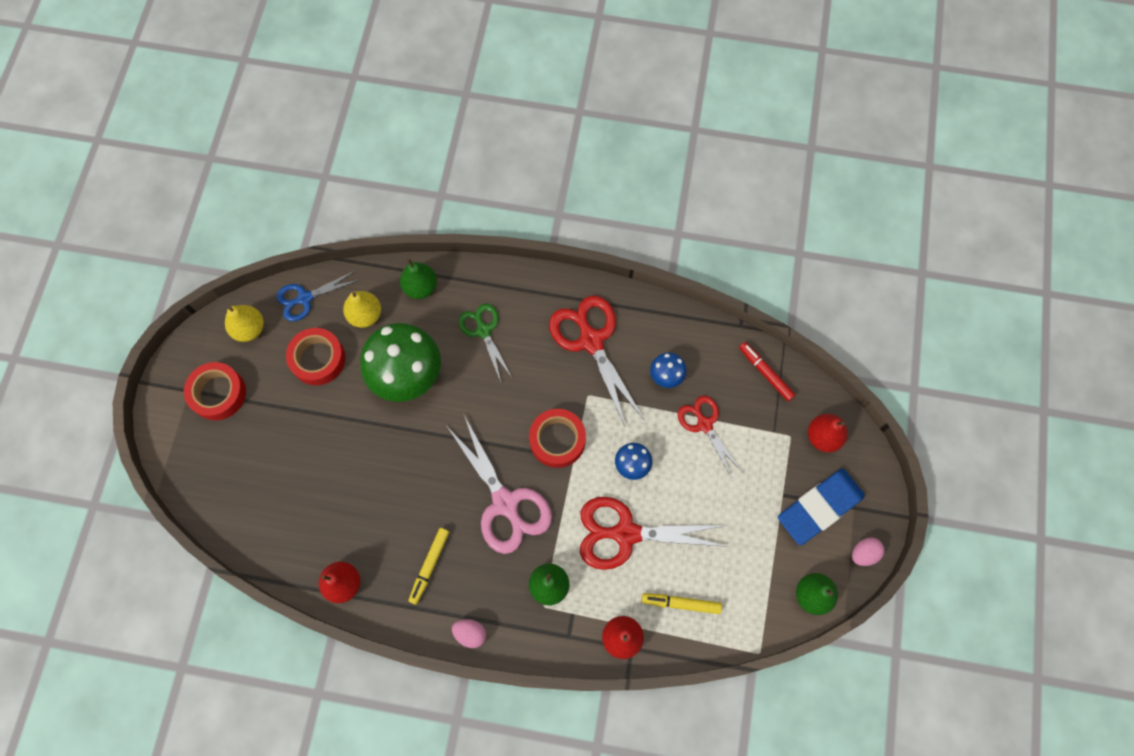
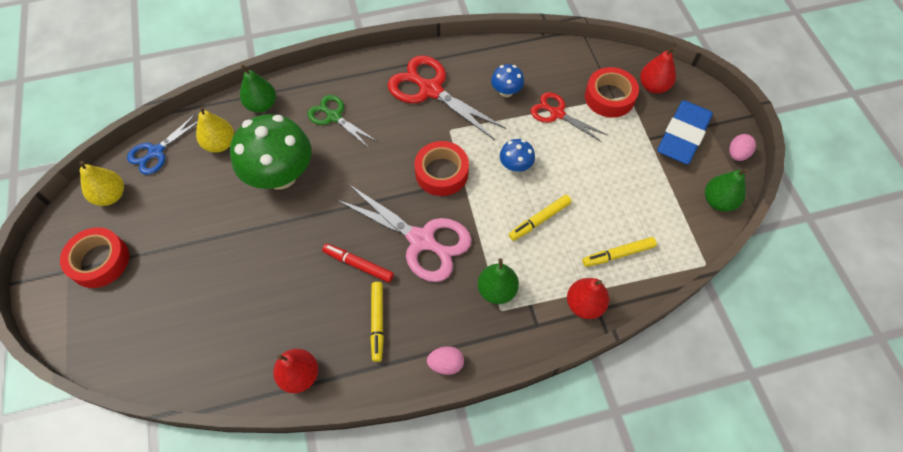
camera: 25 degrees left, 10 degrees down
(318, 359) = (190, 195): red tape -> red tape (609, 97)
(625, 533) = (539, 220): red scissors -> yellow marker
(765, 373) = (583, 61): red marker -> red marker (358, 265)

